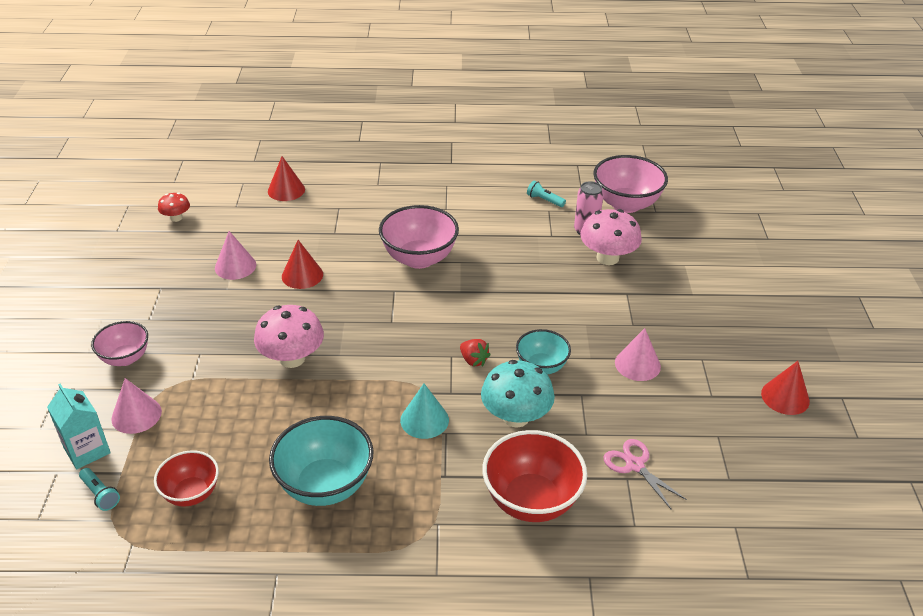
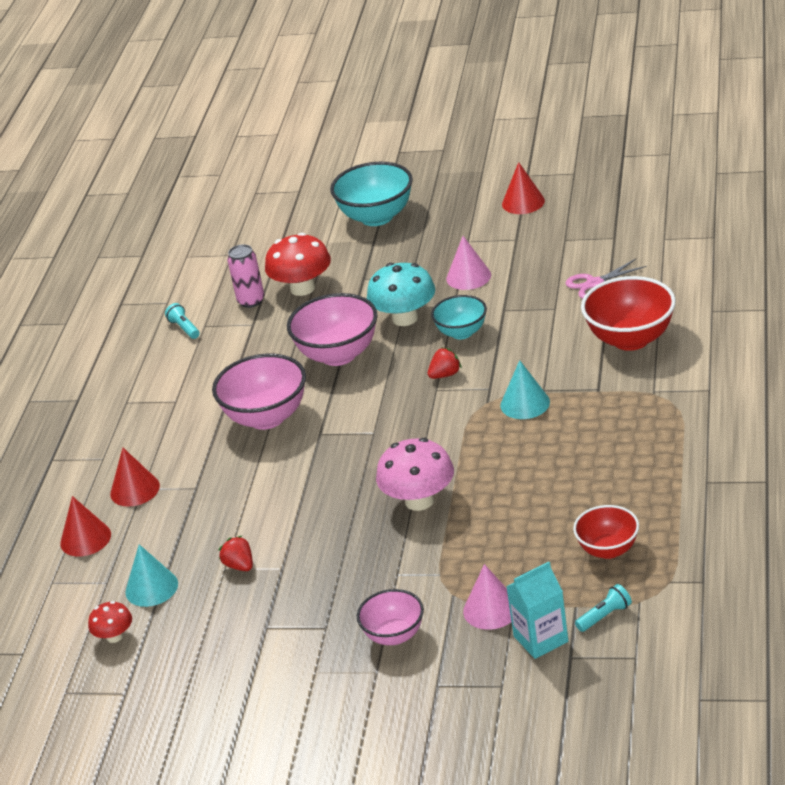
camera: 75 degrees left, 5 degrees down
(223, 227) = (151, 588): none -> turquoise cone
(235, 266) = (240, 566): pink cone -> red strawberry
(302, 275) = (273, 507): red cone -> red cone (135, 489)
(325, 485) = (604, 461): turquoise bowl -> turquoise bowl (377, 217)
(516, 417) = (528, 348): turquoise mushroom -> turquoise mushroom (405, 318)
(544, 200) = (184, 328): turquoise flashlight -> turquoise flashlight turned 105 degrees clockwise
(607, 258) = (302, 288): pink mushroom -> red mushroom
(626, 204) = (211, 273): pink bowl -> pink bowl (338, 355)

